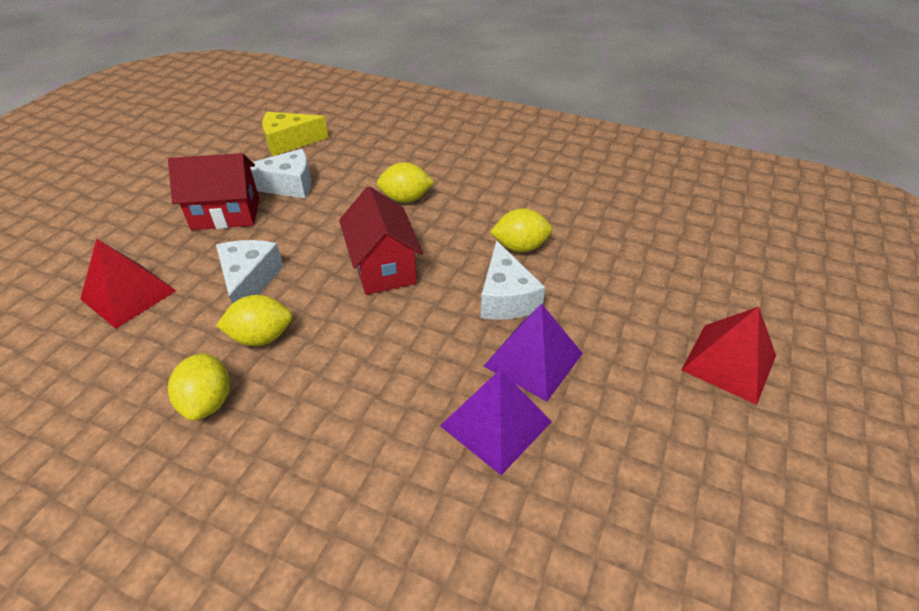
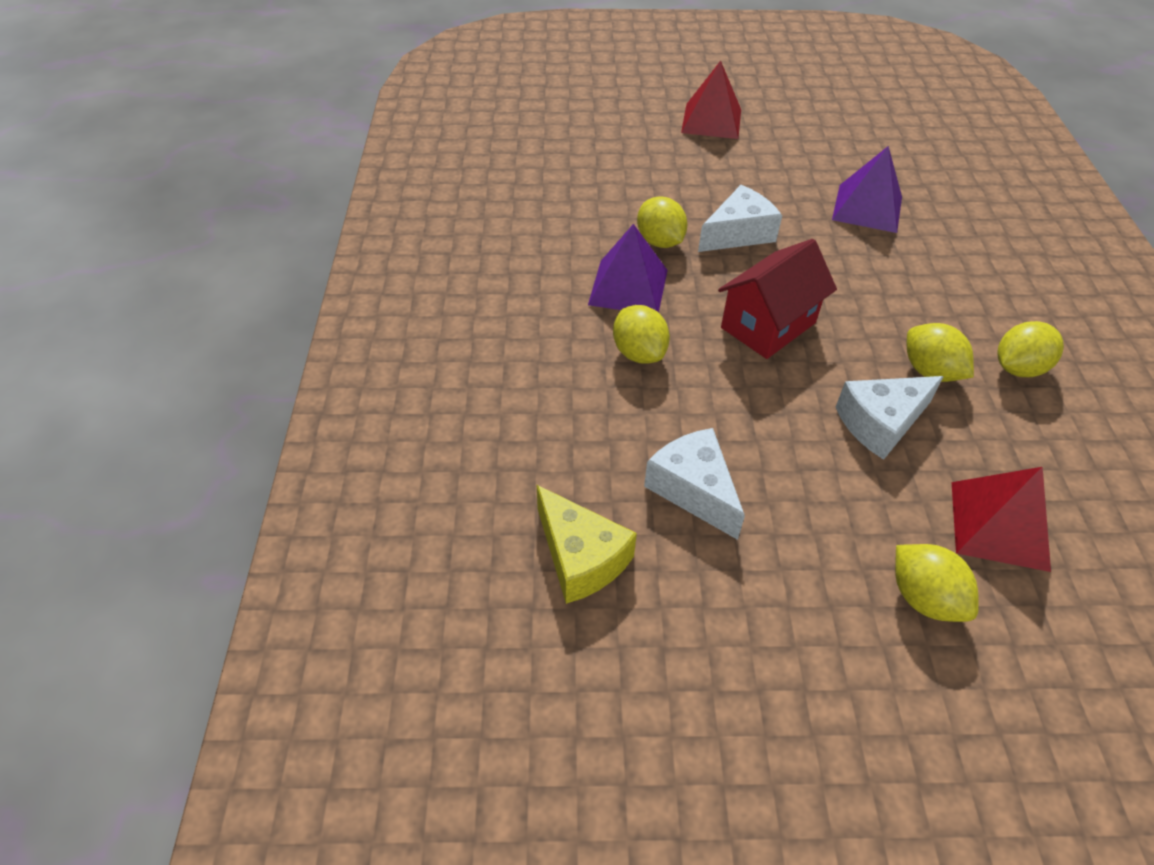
camera: 115 degrees left, 5 degrees up
(138, 237) = (924, 598): none -> yellow lemon
(226, 214) = (802, 524): red house -> none
(533, 359) = (793, 204): purple pyramid -> purple pyramid (628, 287)

